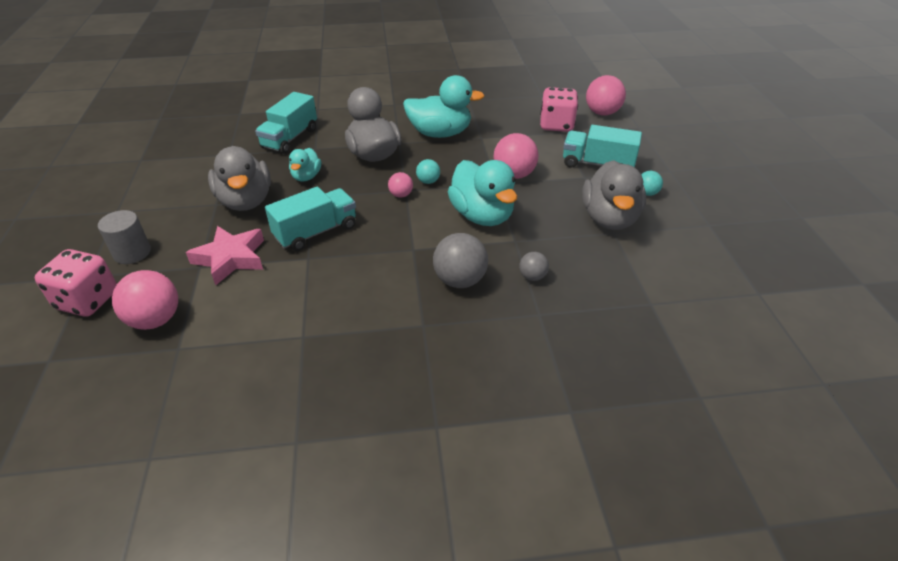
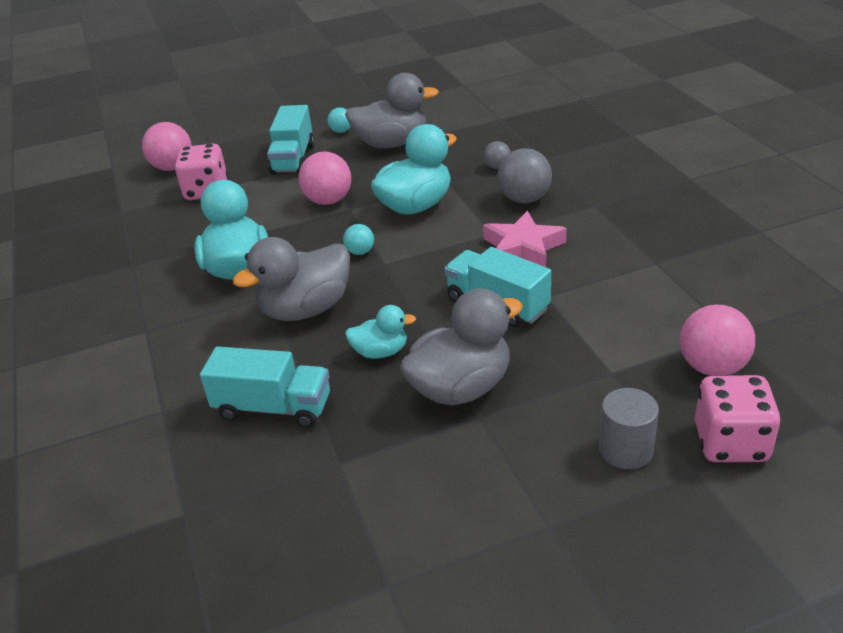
camera: 100 degrees left, 5 degrees down
(231, 258) = (581, 353): pink star -> pink star (523, 248)
(401, 195) = (396, 264): pink ball -> none

